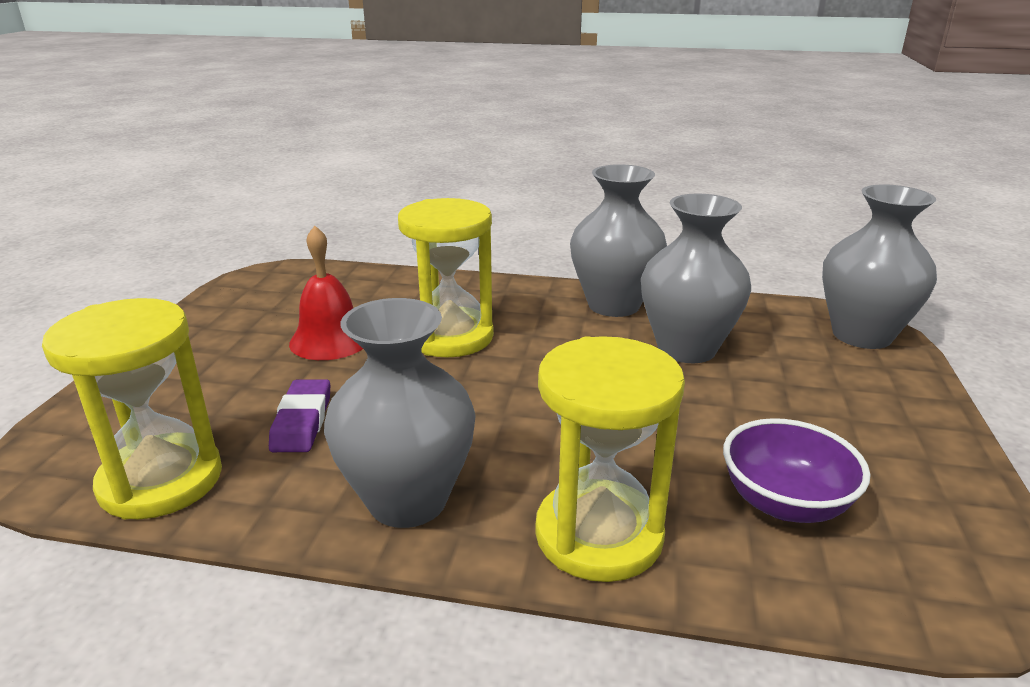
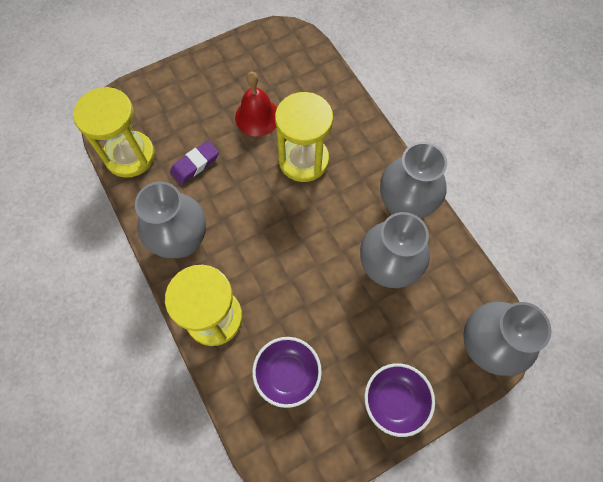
camera: 50 degrees right, 40 degrees up
(903, 426) = (394, 400): none -> purple bowl

